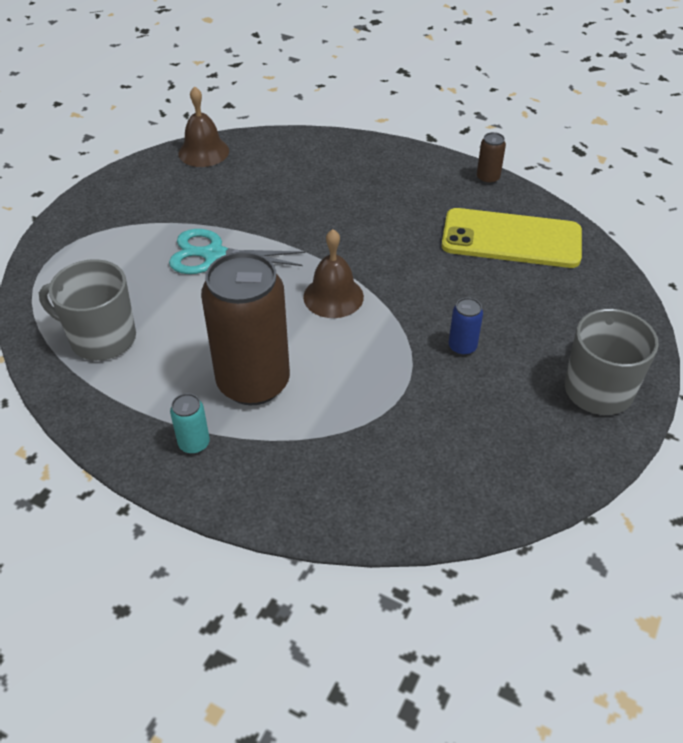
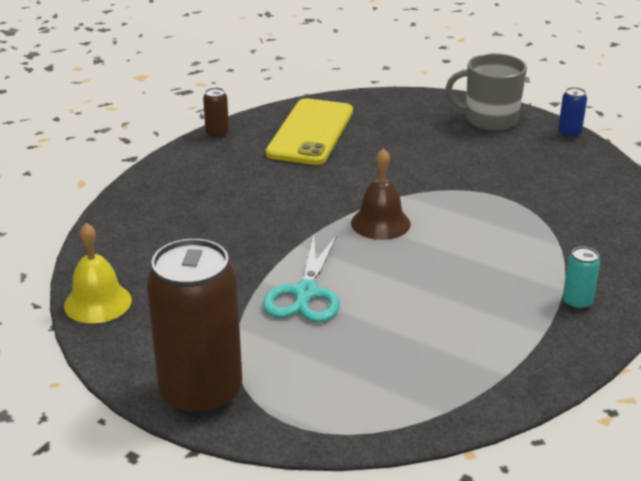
camera: 85 degrees left, 15 degrees down
(101, 338) = (439, 368): grey mug -> none
(203, 152) = (98, 303): brown bell -> yellow bell
(253, 383) = (497, 269): brown can -> brown can (201, 394)
(462, 347) = (447, 166): blue can -> blue can (569, 133)

